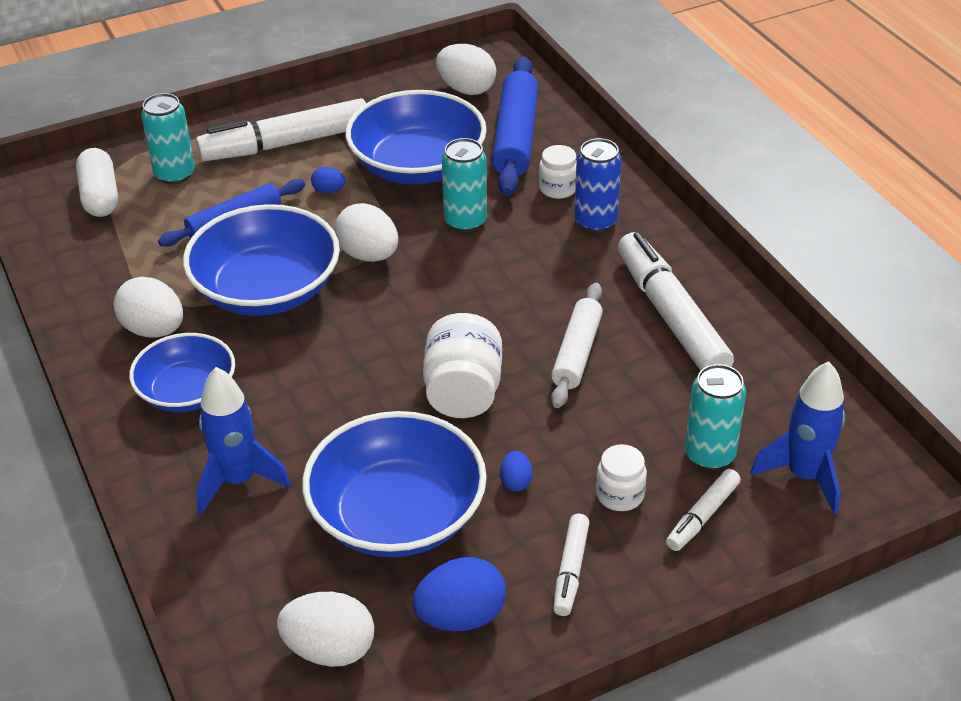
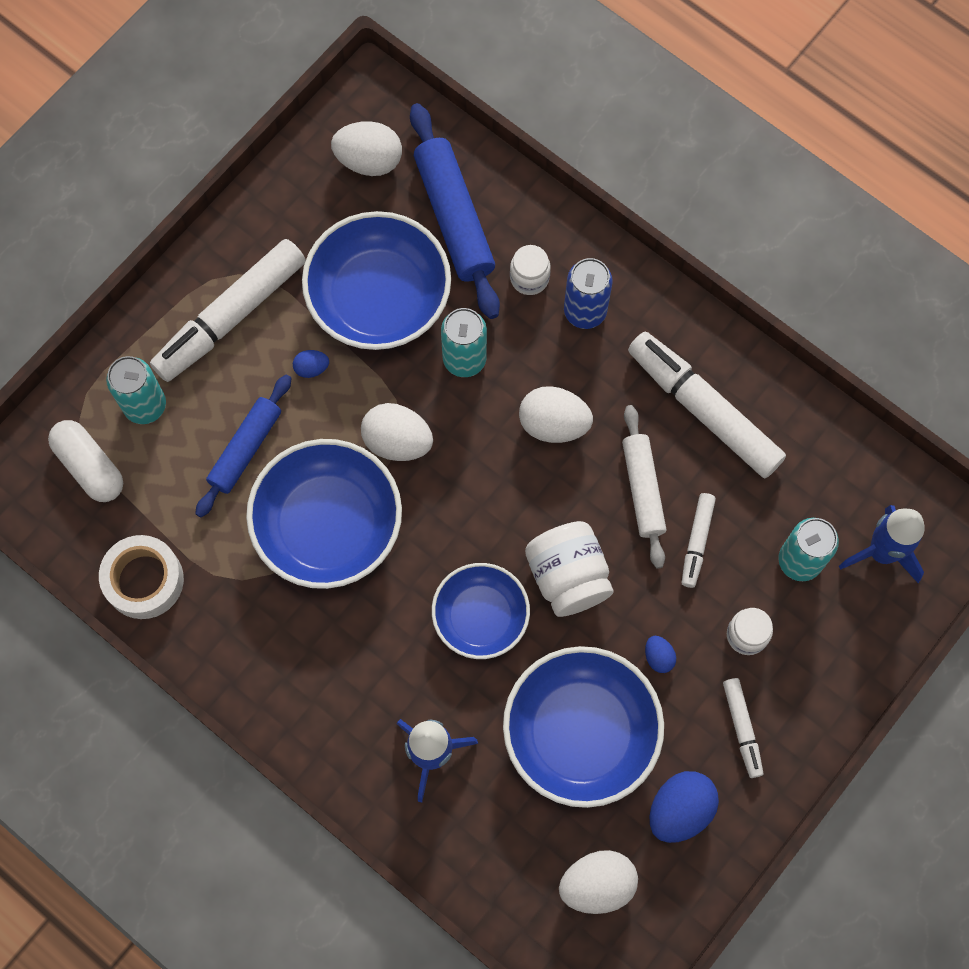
camera: 25 degrees left, 30 degrees up
(82, 277) = (144, 580): none -> white tape
(154, 330) = (254, 618): white egg -> white egg (553, 424)
(187, 392) = (329, 677): blue bowl -> blue bowl (480, 617)
(702, 516) = (819, 629): white marker -> white marker (696, 542)

